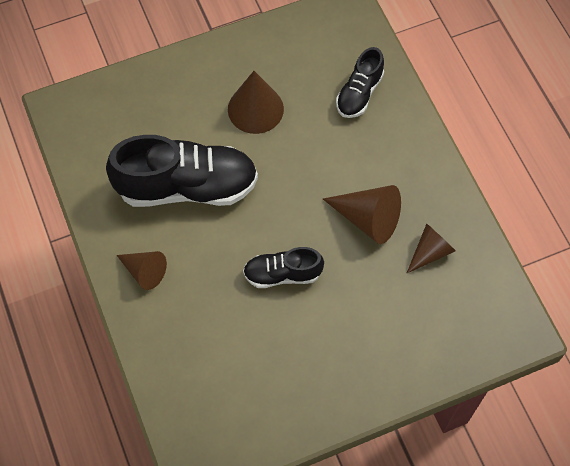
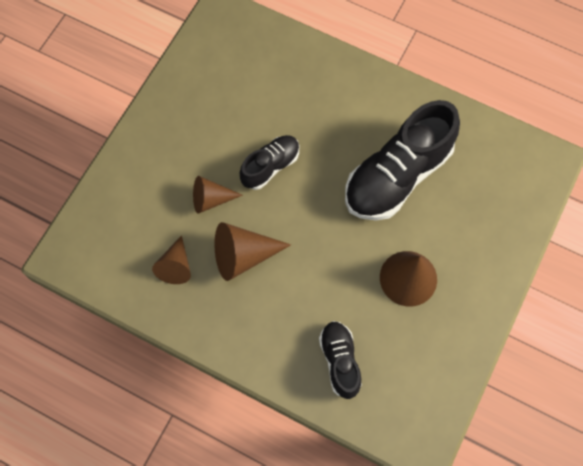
camera: 140 degrees right, 5 degrees up
(144, 271) = (366, 96): brown cone -> brown cone (211, 199)

